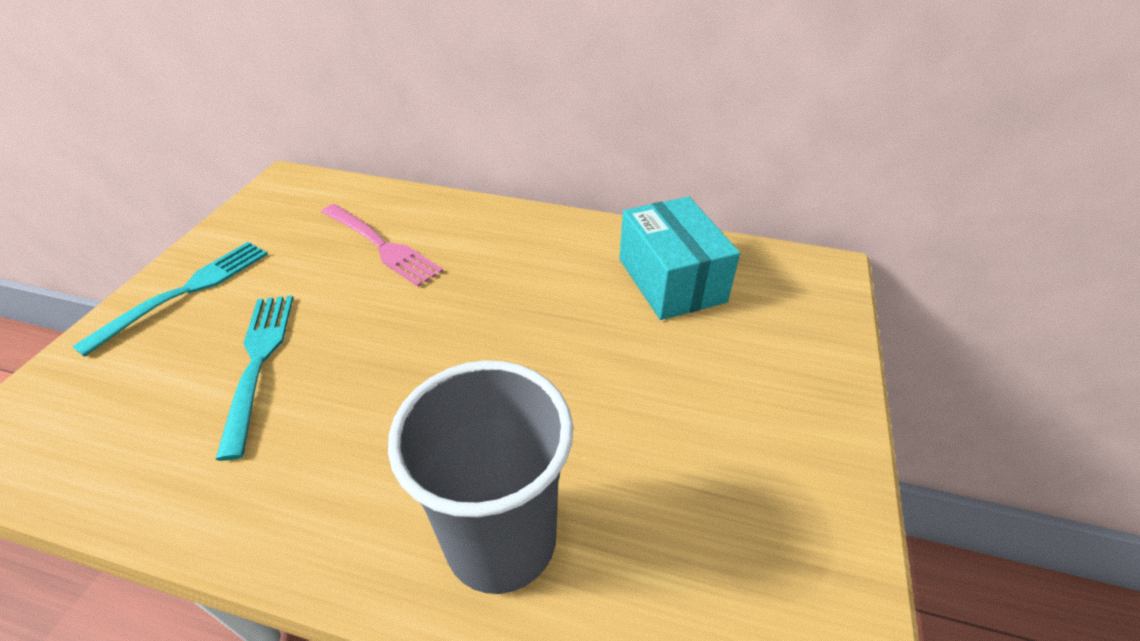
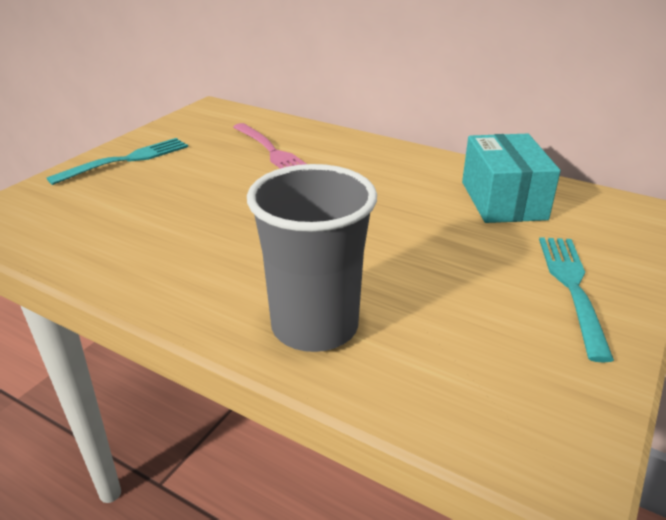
camera: 15 degrees right, 10 degrees down
(258, 361) = (166, 204): turquoise fork -> turquoise fork (572, 287)

